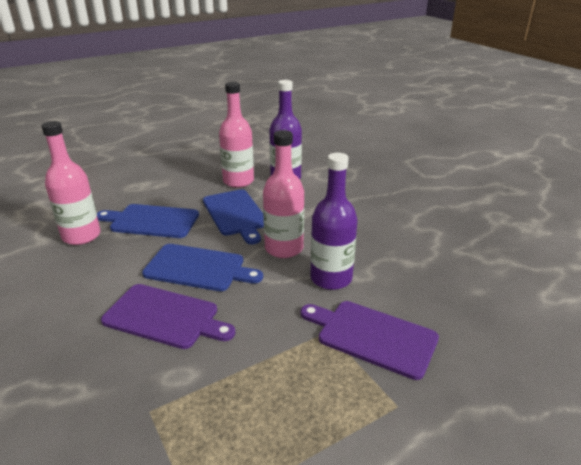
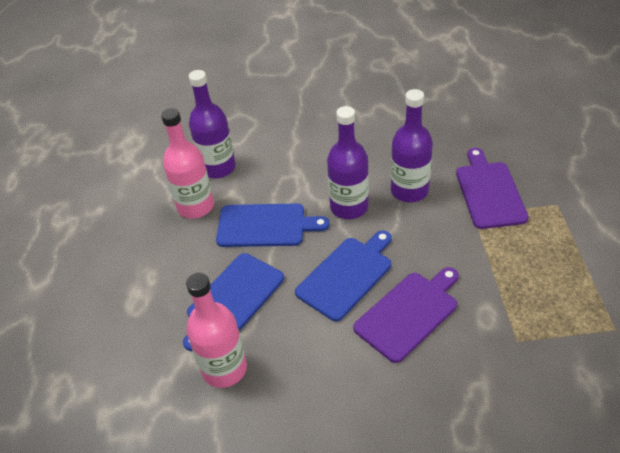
camera: 60 degrees left, 15 degrees up
(284, 248) = (349, 207): pink bottle -> purple bottle
(372, 337) = (489, 192): purple cutting board -> purple cutting board turned 120 degrees clockwise

